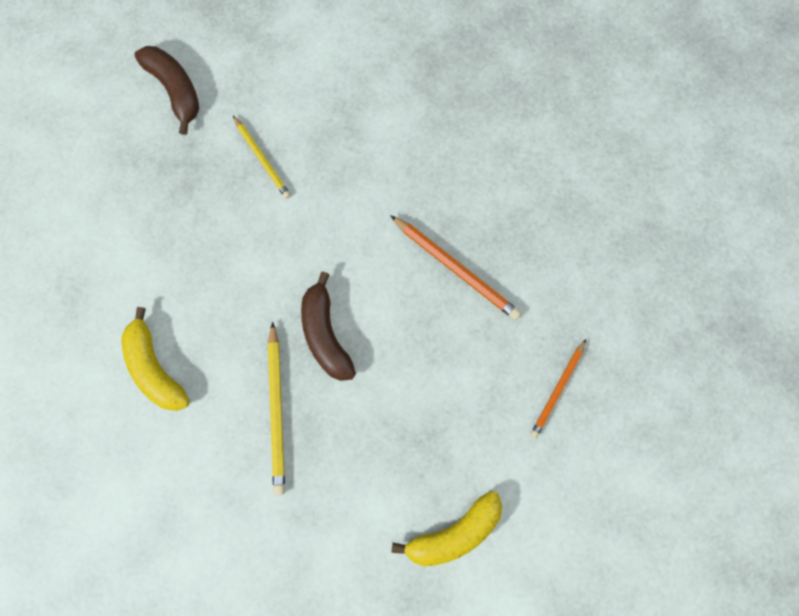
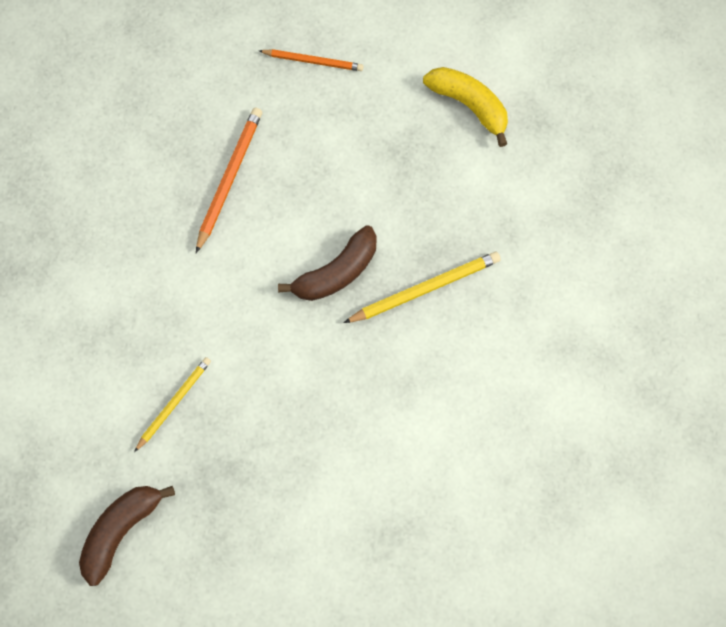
camera: 110 degrees left, 5 degrees down
(155, 368) = (430, 418): yellow banana -> none

